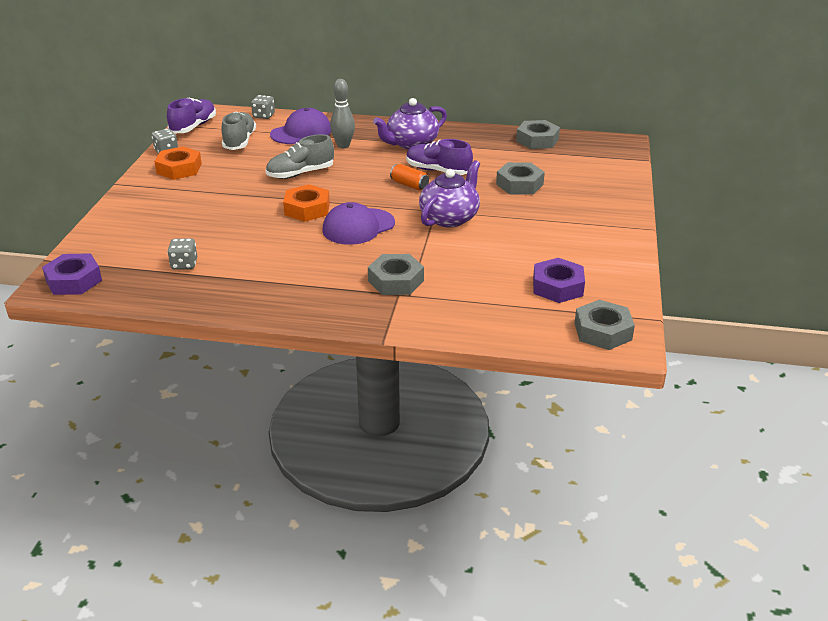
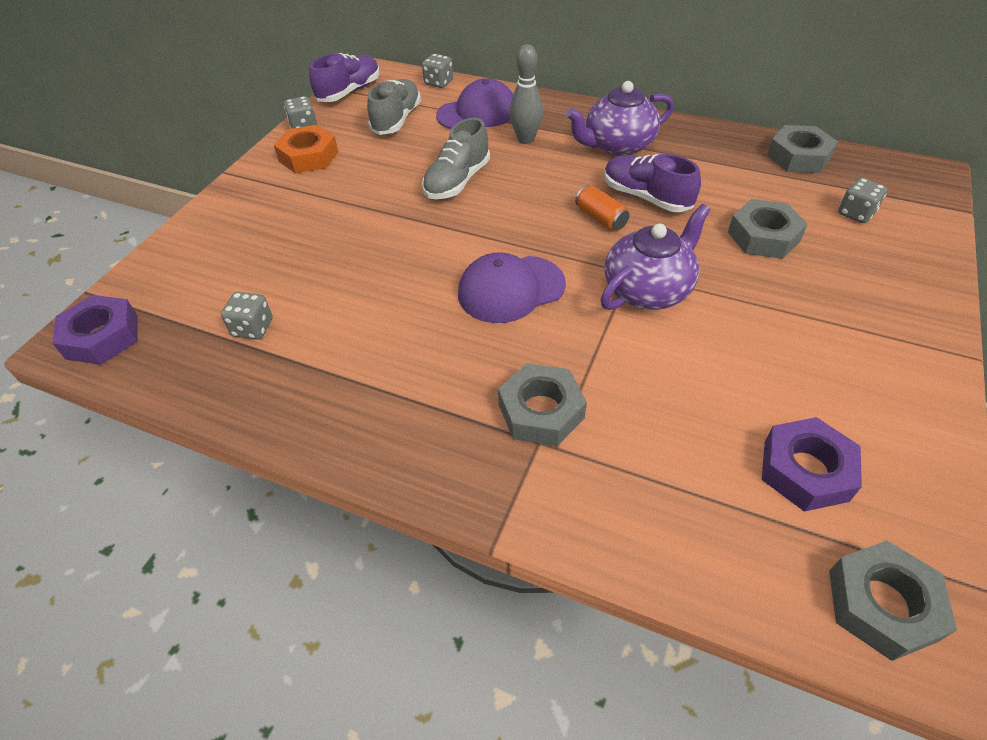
camera: 15 degrees right, 15 degrees up
(300, 174) = (457, 181): grey shoe -> grey shoe turned 45 degrees counterclockwise
(307, 209) = (448, 245): orange nut -> none
(577, 167) = (855, 213): none -> grey dice

